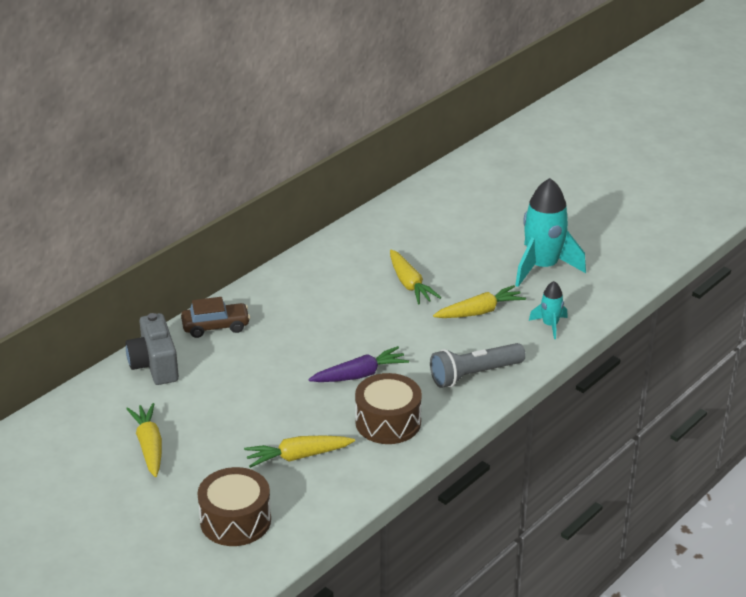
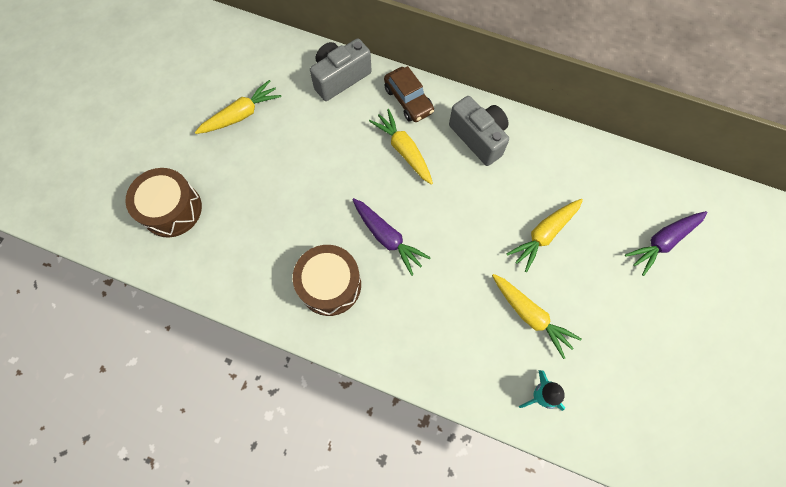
camera: 70 degrees right, 35 degrees up
(288, 294) = (479, 138): none -> grey camera
(297, 456) = (261, 227): yellow carrot -> yellow carrot (403, 150)
(451, 227) = (662, 242): none -> purple carrot
(474, 374) = (427, 341): grey flashlight -> none
(542, 267) = (639, 358): turquoise rocket -> none

